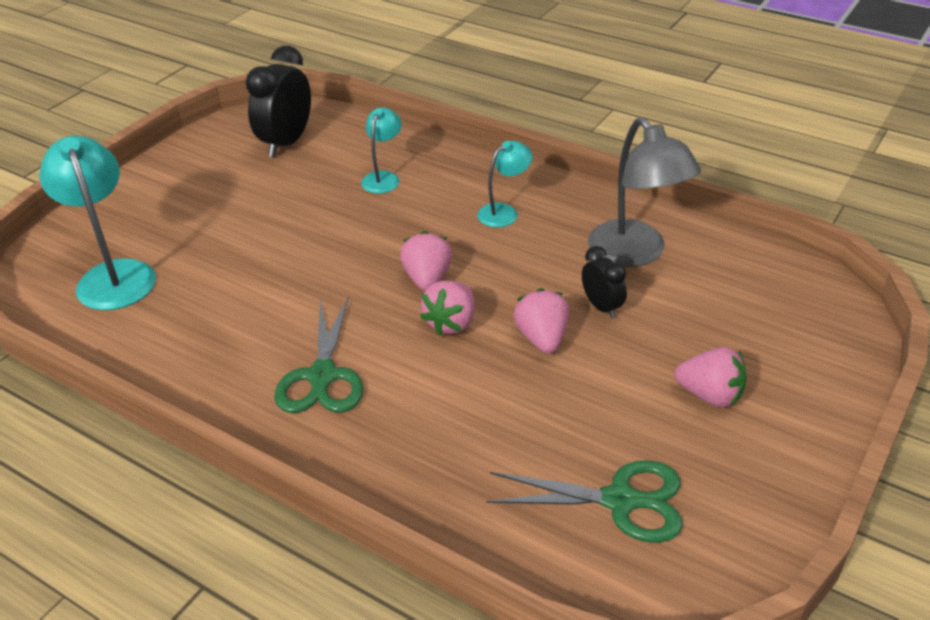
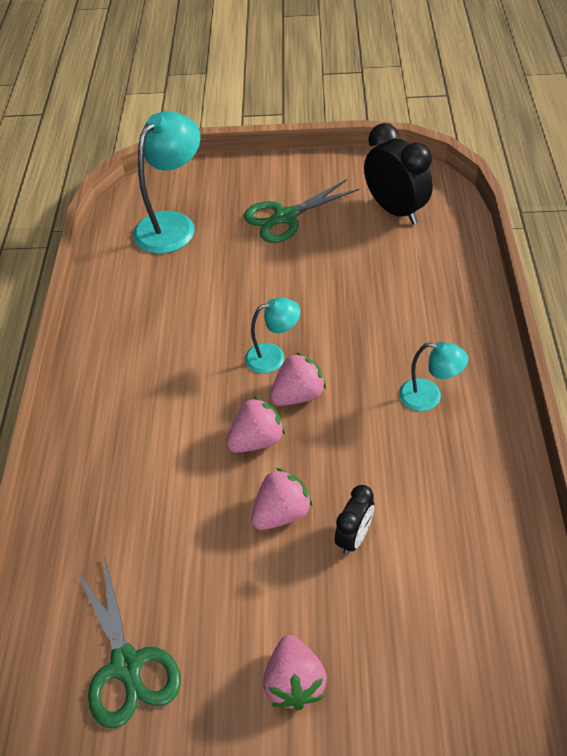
camera: 60 degrees right, 10 degrees up
(286, 143) = (395, 210): black clock -> black clock turned 60 degrees clockwise
(322, 376) = (147, 396): green scissors -> green scissors (285, 217)
(383, 178) = (404, 293): turquoise lamp -> turquoise lamp (273, 356)
(451, 323) = (257, 440): pink strawberry -> pink strawberry turned 150 degrees clockwise
(635, 253) = (452, 527): grey lamp -> none

